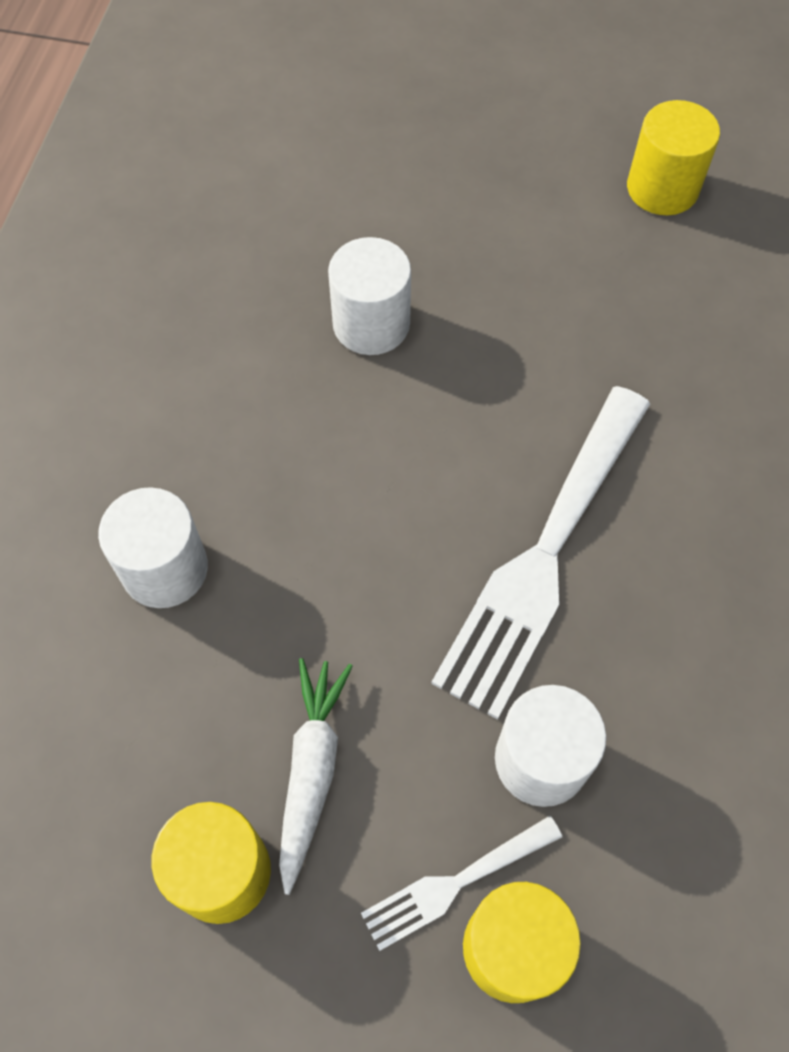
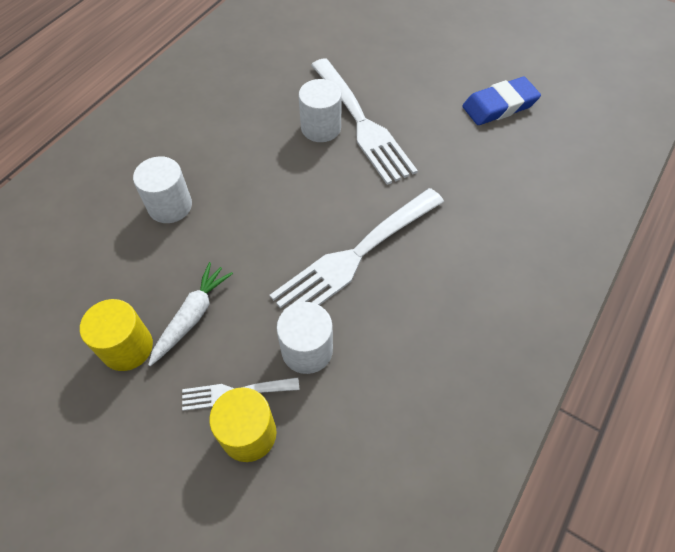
camera: 20 degrees right, 5 degrees down
(441, 294) = (362, 124): none -> white fork
(662, 188) = (499, 106): yellow cylinder -> blue eraser

